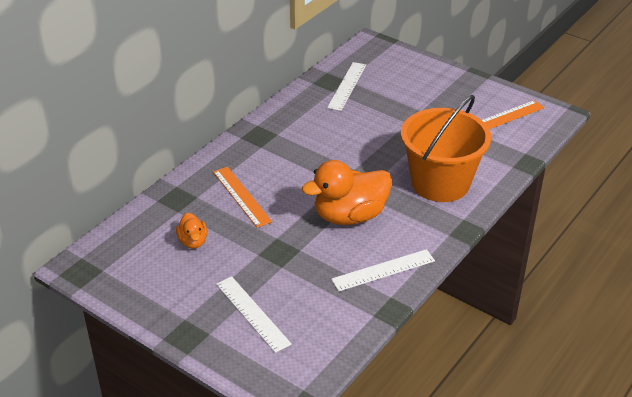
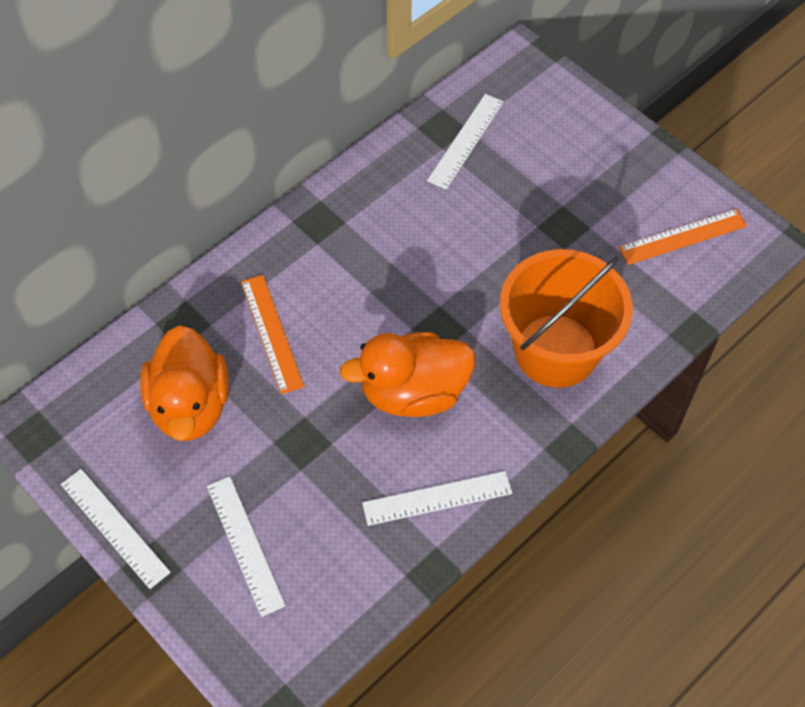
camera: 10 degrees right, 20 degrees up
(153, 316) = (115, 527): none -> white ruler
(193, 241) = (190, 405): orange duck -> orange duck, size x2.04

